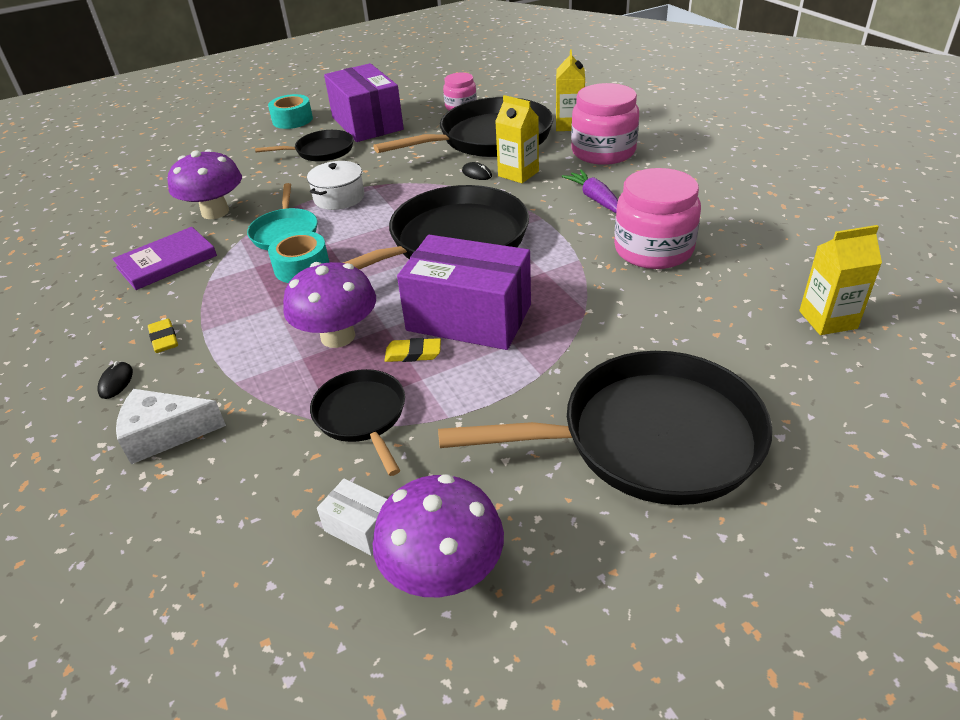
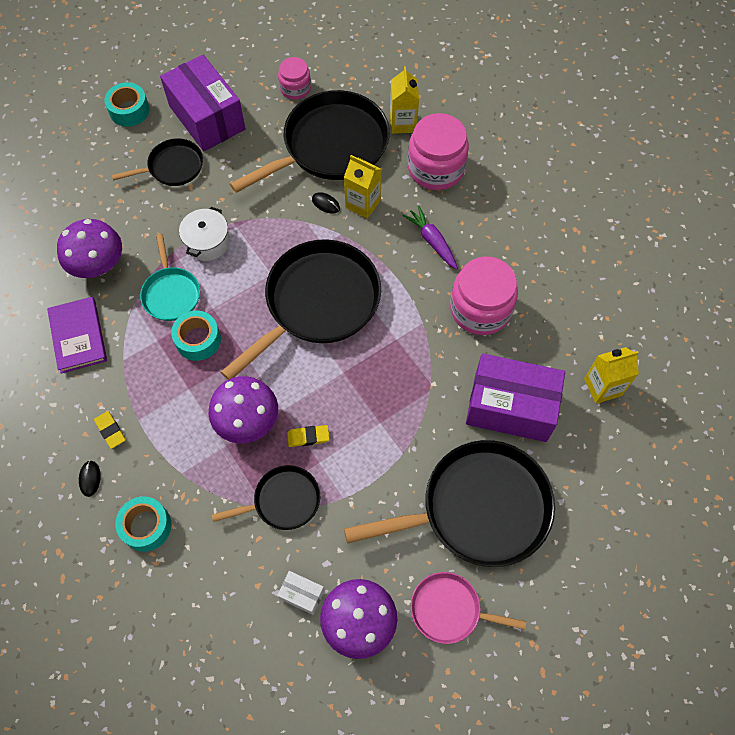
camera: 10 degrees left, 25 degrees up
(165, 434) = (146, 526): white cheese -> turquoise tape
(167, 262) = (78, 336): purple book -> purple book turned 60 degrees counterclockwise
(362, 416) = (283, 501): black pan -> black pan turned 105 degrees clockwise
(469, 317) = (344, 396): purple box -> purple box (510, 407)
(598, 565) = (449, 610): none -> pink pan

